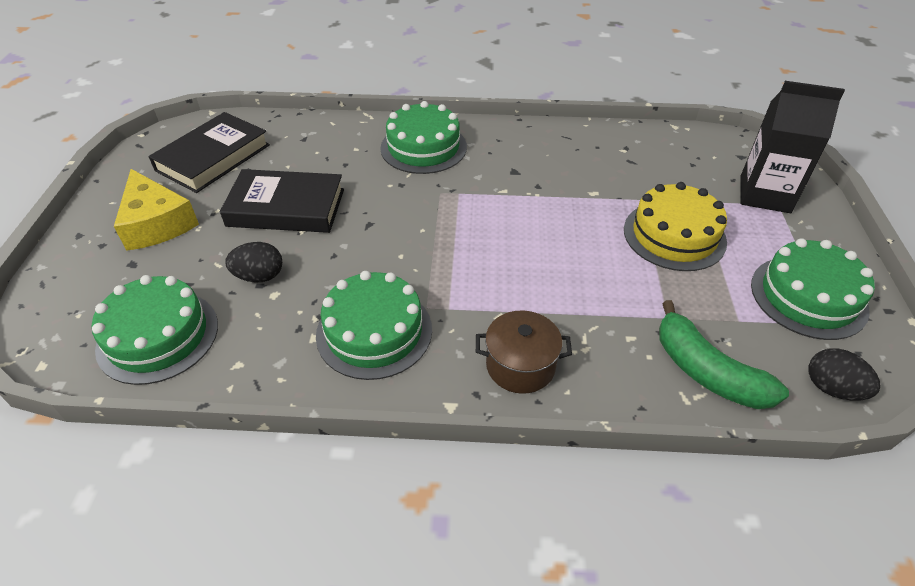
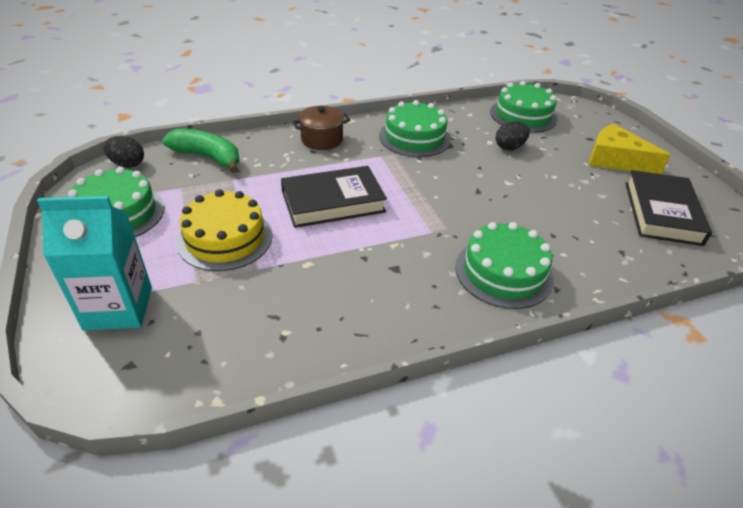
camera: 155 degrees right, 5 degrees down
(286, 207) = (549, 188): black book -> black book (333, 202)
(765, 194) = (118, 308): black carton -> turquoise carton

